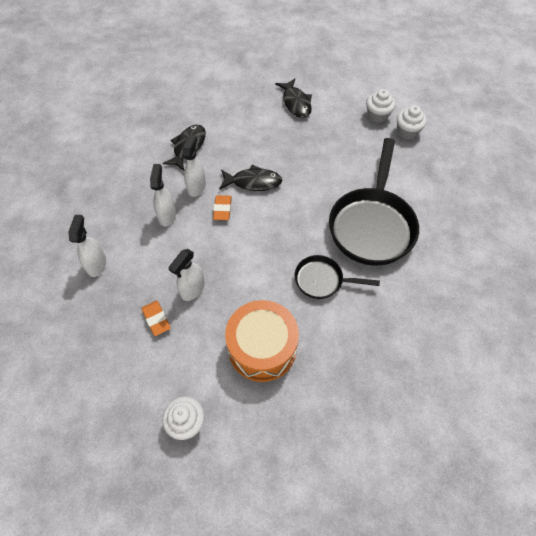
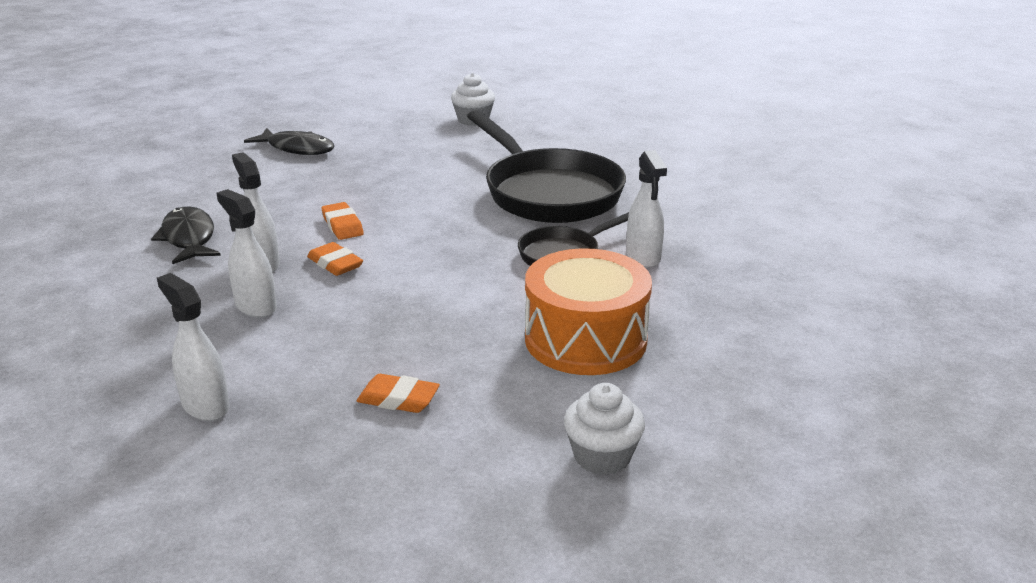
camera: 45 degrees left, 30 degrees down
(192, 289) = (407, 346): white spray bottle -> white spray bottle (643, 257)
(253, 182) = (342, 225): black fish -> orange eraser
(377, 115) = (419, 122): white cupcake -> none

